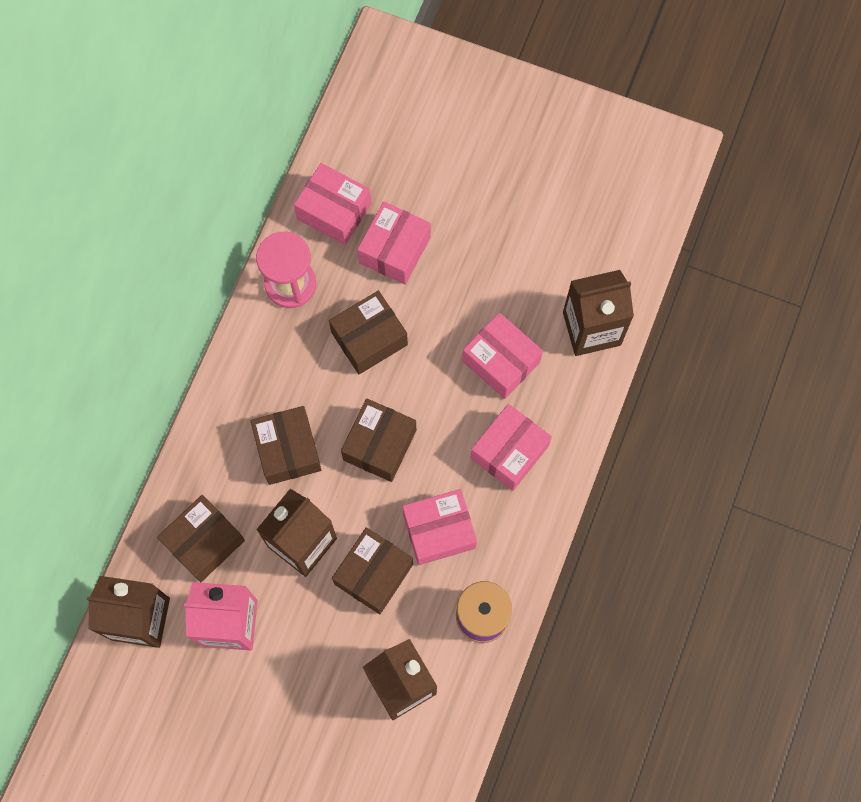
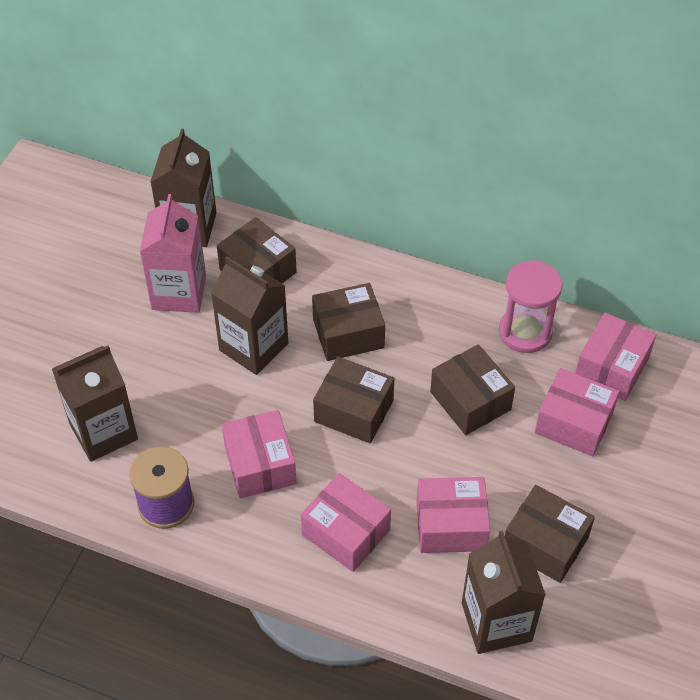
camera: 90 degrees right, 20 degrees down
(373, 574) = (218, 407): brown box -> brown box (545, 543)
(501, 361) = (451, 525): pink box -> pink box turned 45 degrees clockwise

